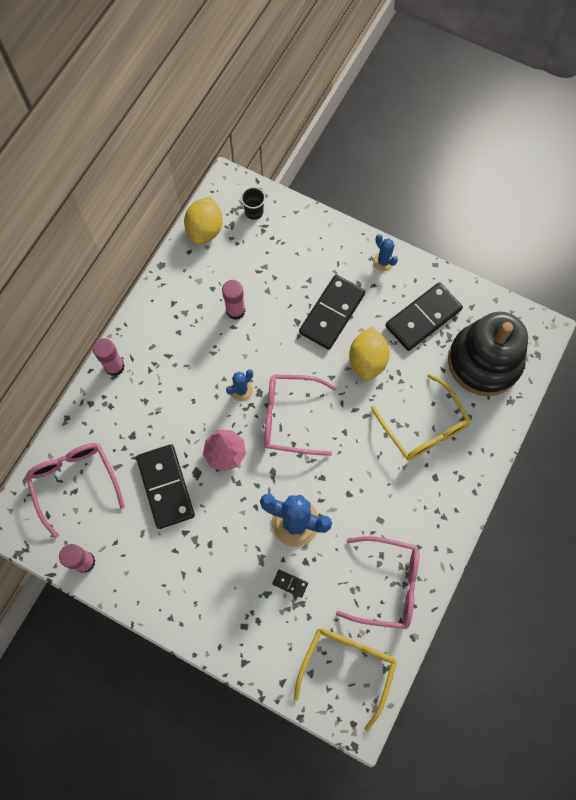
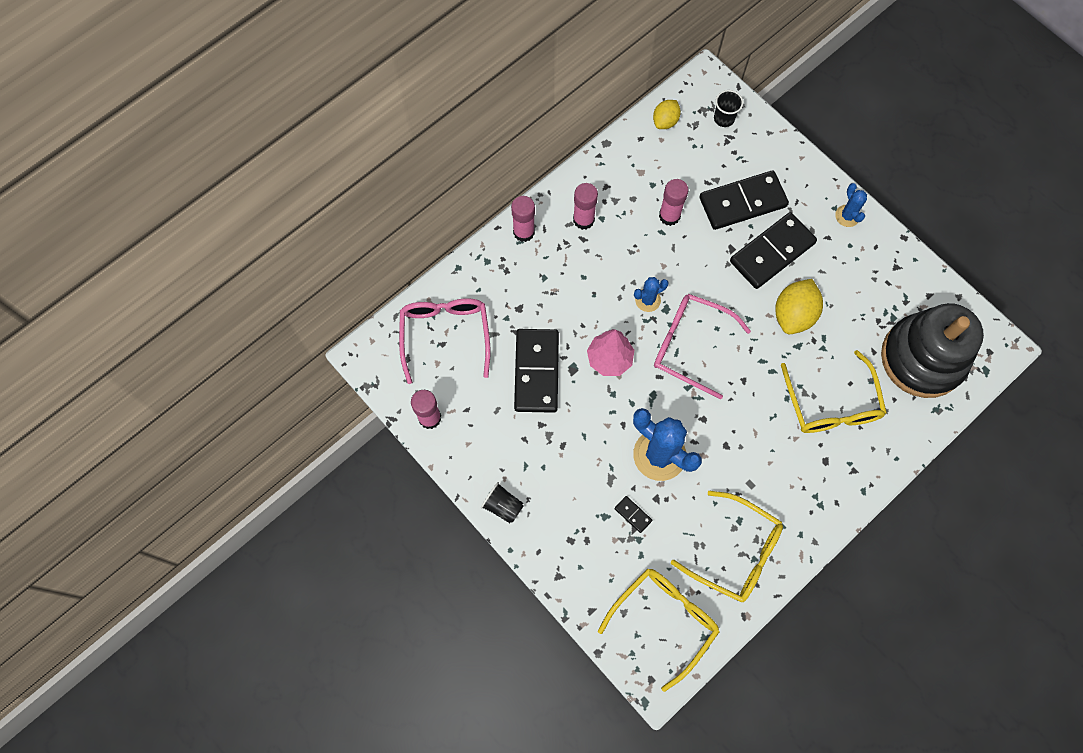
camera: 20 degrees right, 0 degrees up
(163, 338) = (583, 220): none -> pink glue stick
(175, 618) = (503, 506): none -> black cup
(205, 230) = (665, 121): yellow lemon -> yellow lemon, size x0.62
(387, 584) = (735, 552): pink glasses -> yellow glasses
(423, 318) = (870, 290): black domino -> black domino (742, 202)

